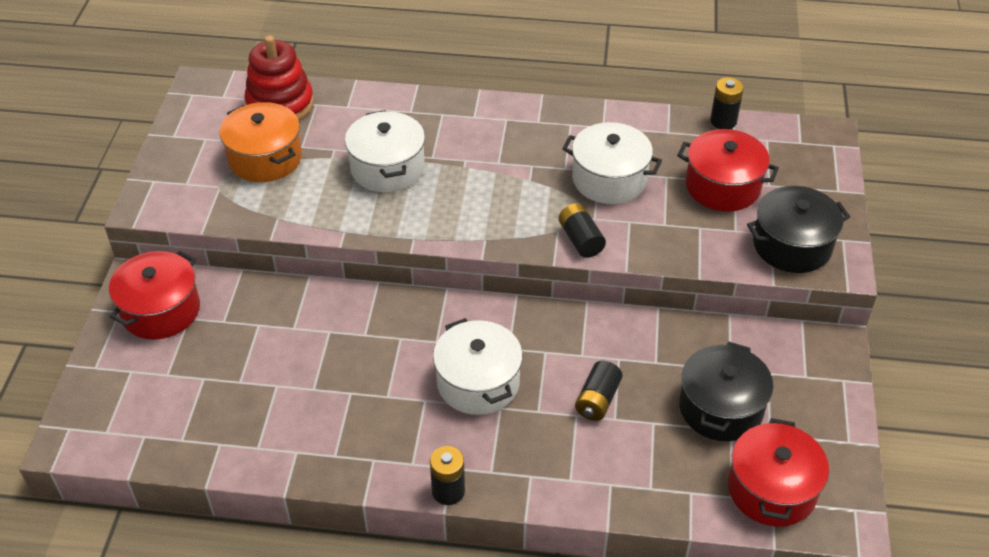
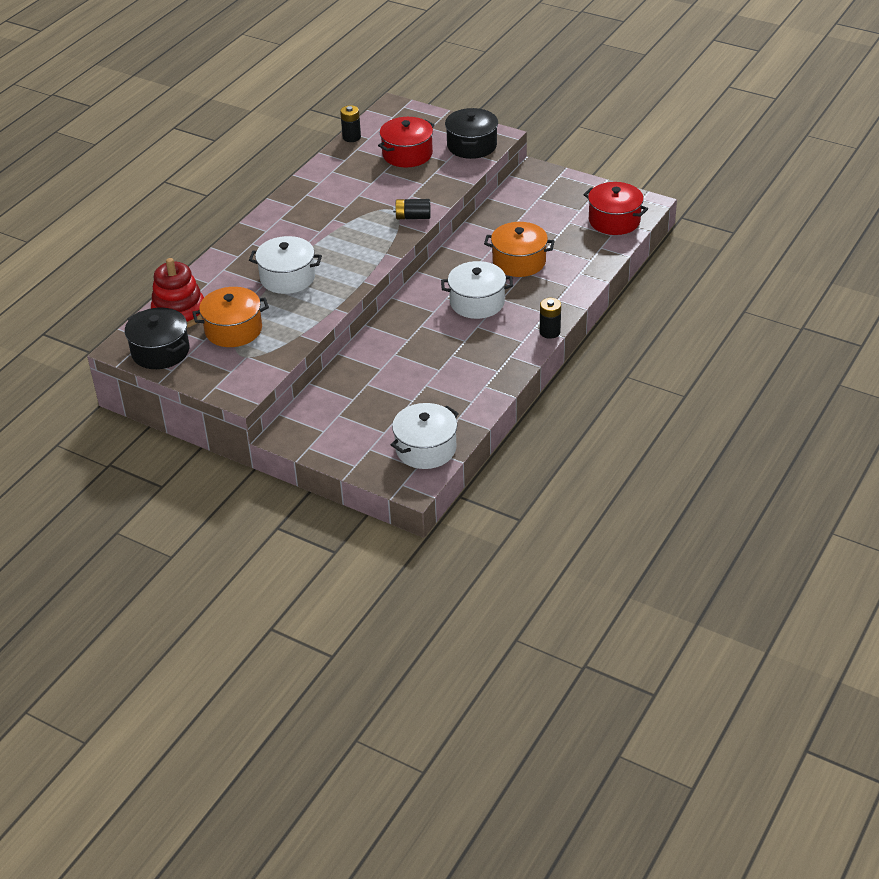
camera: 65 degrees left, 5 degrees down
(160, 310) = (321, 427): red pot -> none
(597, 400) = (519, 261): black battery -> orange pot
(609, 179) = (369, 193): white pot -> white pot (425, 449)
(720, 408) = (551, 221): black pot -> black pot (160, 351)

